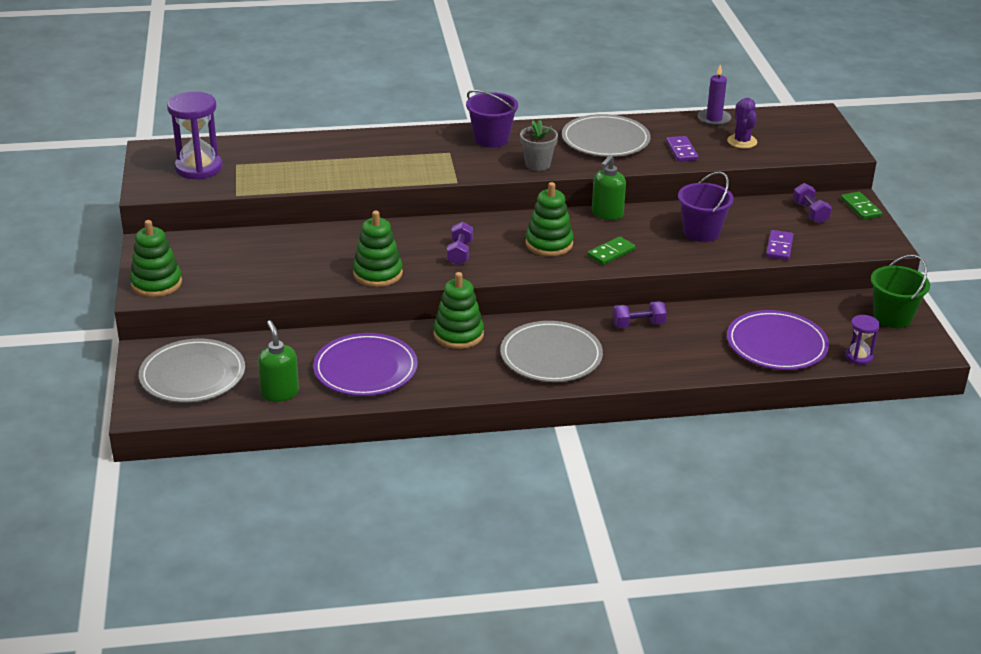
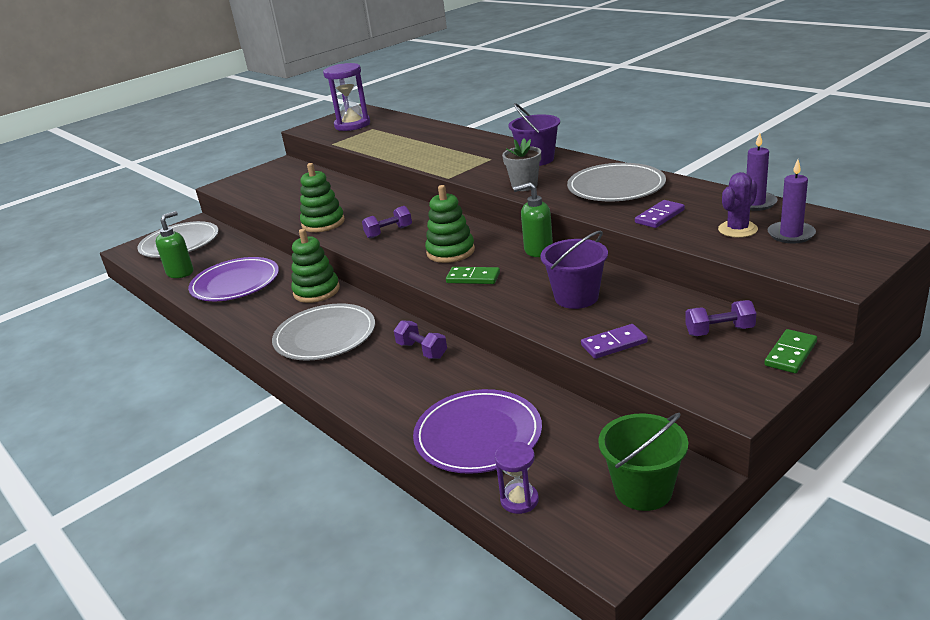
camera: 60 degrees right, 5 degrees down
(156, 283) = (237, 183): green stacking toy -> none
(774, 133) = (791, 234): none -> purple candle
(810, 213) = (719, 331): purple dumbbell -> purple dumbbell turned 45 degrees clockwise

